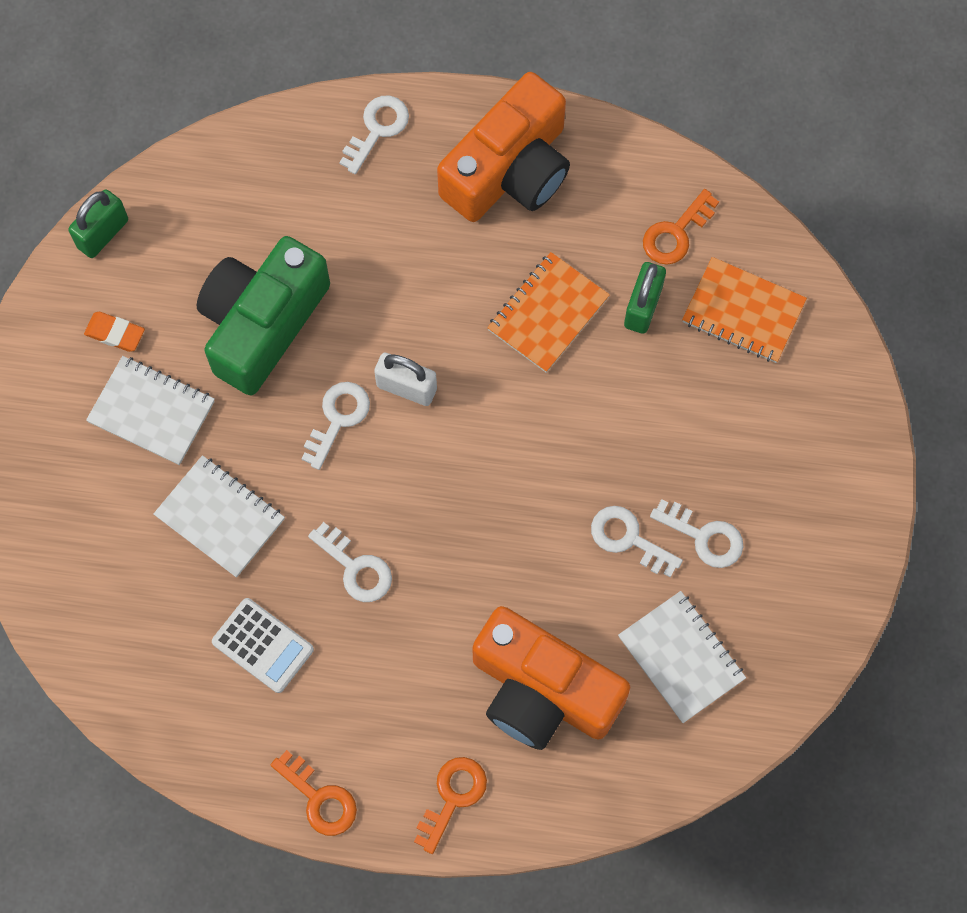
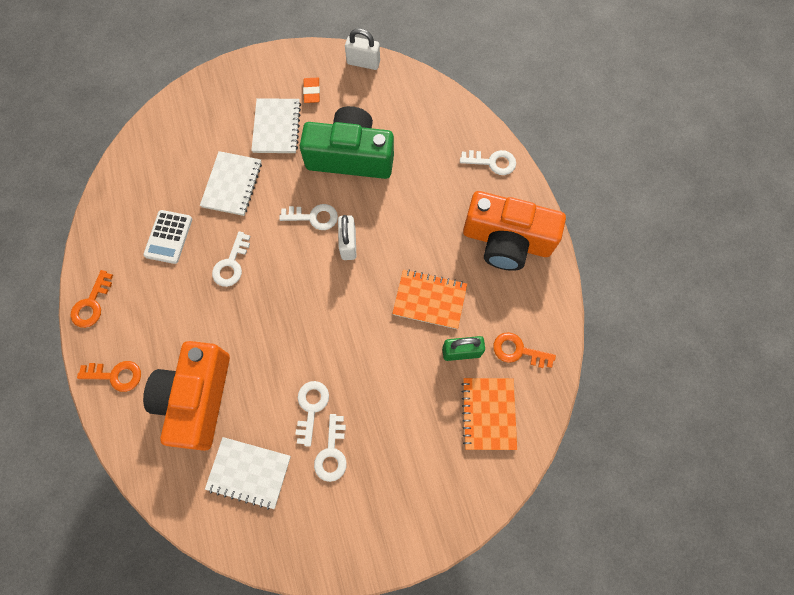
camera: 65 degrees right, 0 degrees up
(102, 233) = (363, 62): green padlock -> white padlock
(681, 657) = (249, 473): white notebook -> white notebook turned 75 degrees clockwise

